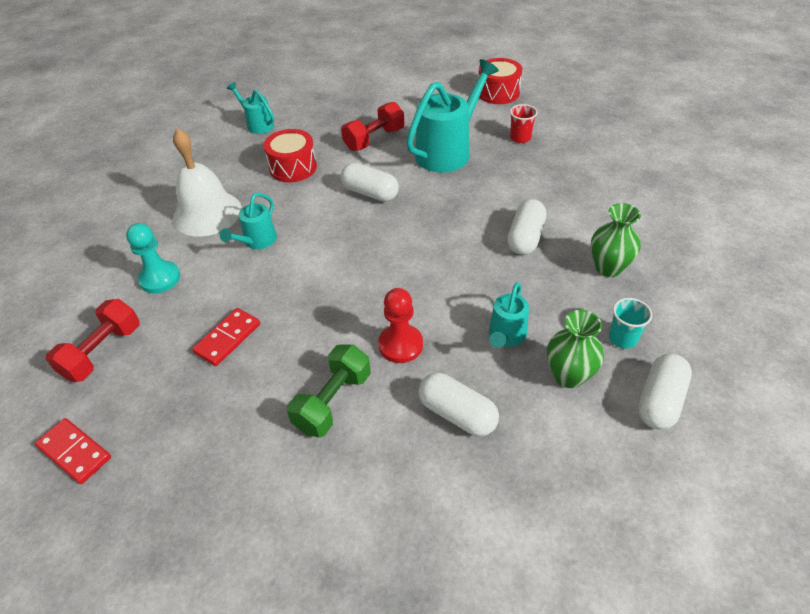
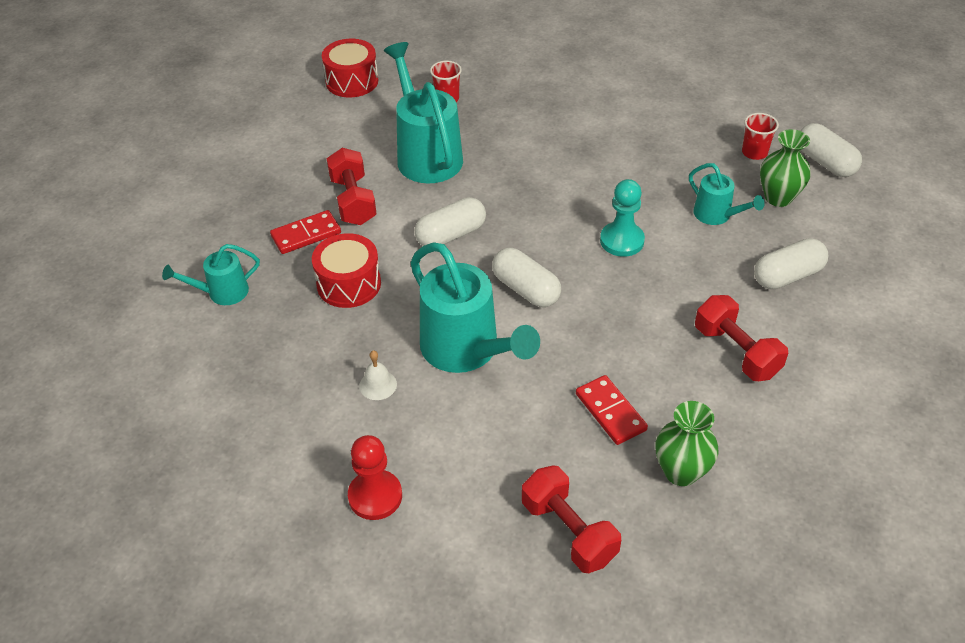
camera: 65 degrees left, 0 degrees up
(75, 452) = (708, 576): red domino -> red domino (306, 234)
(160, 278) = (473, 455): turquoise pawn -> turquoise pawn (622, 241)
(207, 213) = (378, 385): white bell -> white bell, size x0.40
(257, 242) = (467, 351): turquoise watering can -> turquoise watering can, size x1.89
(333, 401) = (736, 352): green dumbbell -> red dumbbell
(400, 345) = (691, 284): red pawn -> red pawn (375, 496)
(525, 238) = (600, 155): white capsule -> white capsule (526, 289)
(608, 268) = (671, 125): green vase -> green vase (681, 472)
(622, 338) = (754, 152): turquoise cup -> red cup

